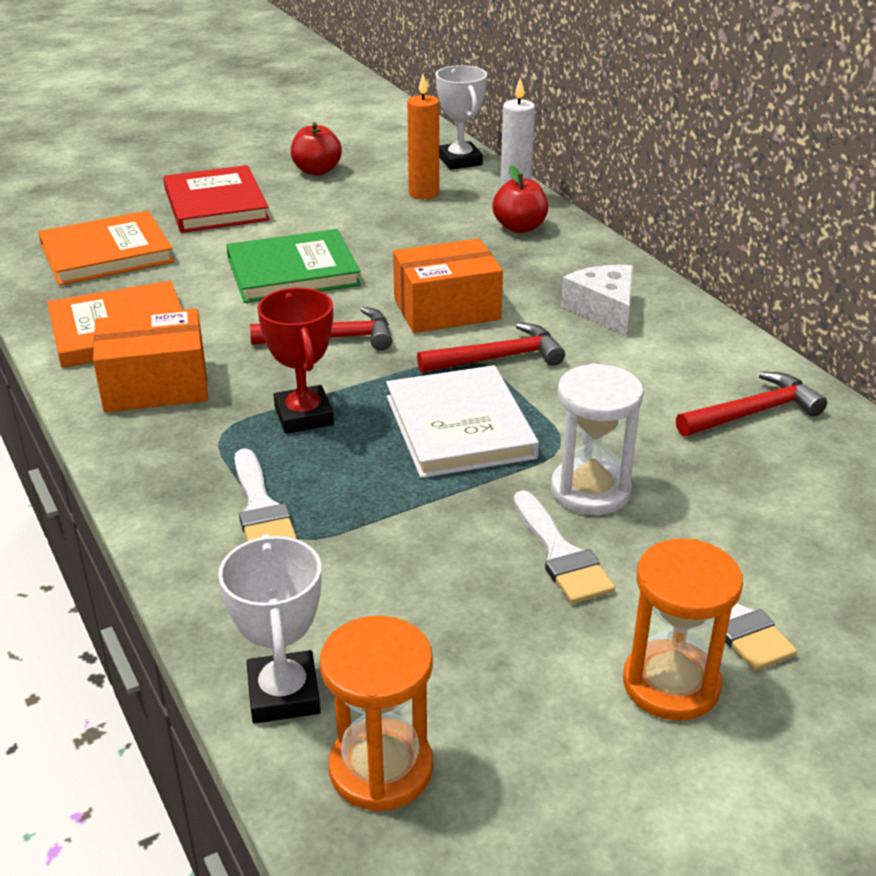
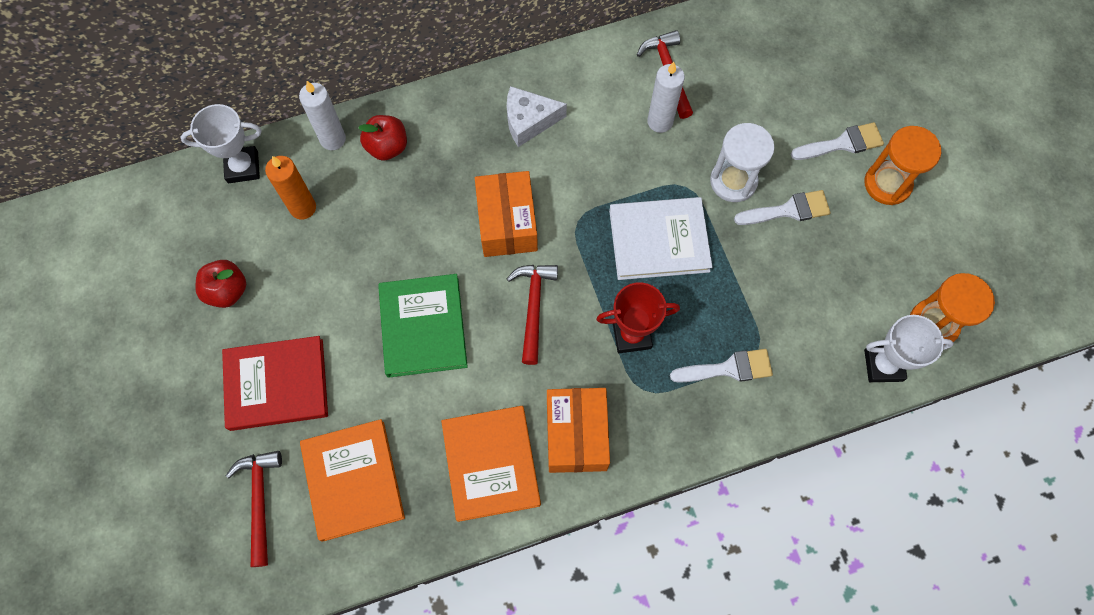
camera: 80 degrees left, 35 degrees up
(497, 358) = (580, 202): red hammer -> red hammer (260, 501)
(661, 412) = (660, 122): none -> white candle

